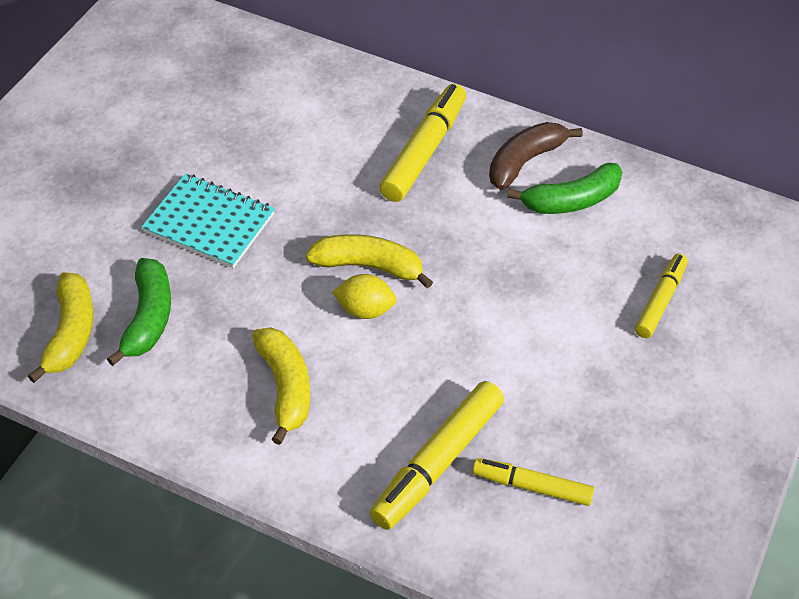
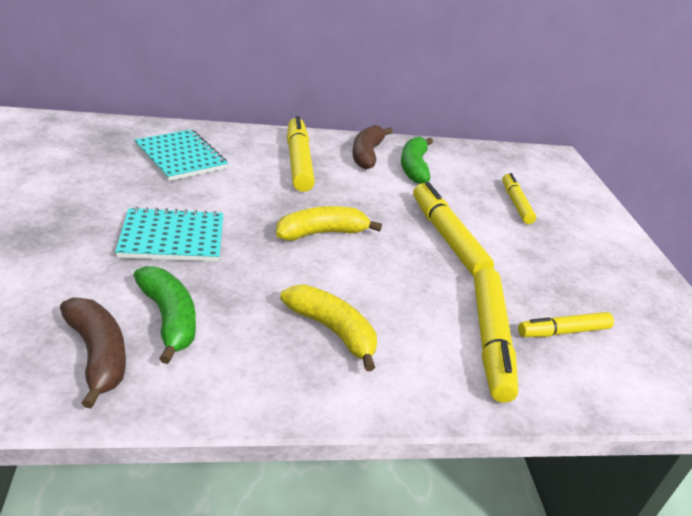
camera: 35 degrees left, 15 degrees down
(70, 334) = (98, 355): yellow banana -> brown banana
(290, 108) = (181, 157): none -> turquoise notebook
(364, 310) = (344, 260): yellow lemon -> none
(512, 320) = (446, 237): none -> yellow marker
(571, 201) = (414, 167): green banana -> green banana turned 150 degrees clockwise

